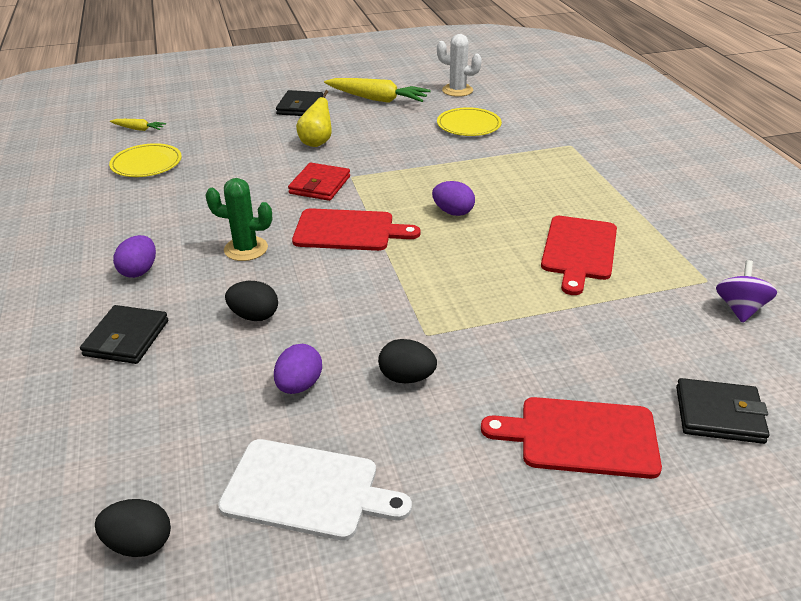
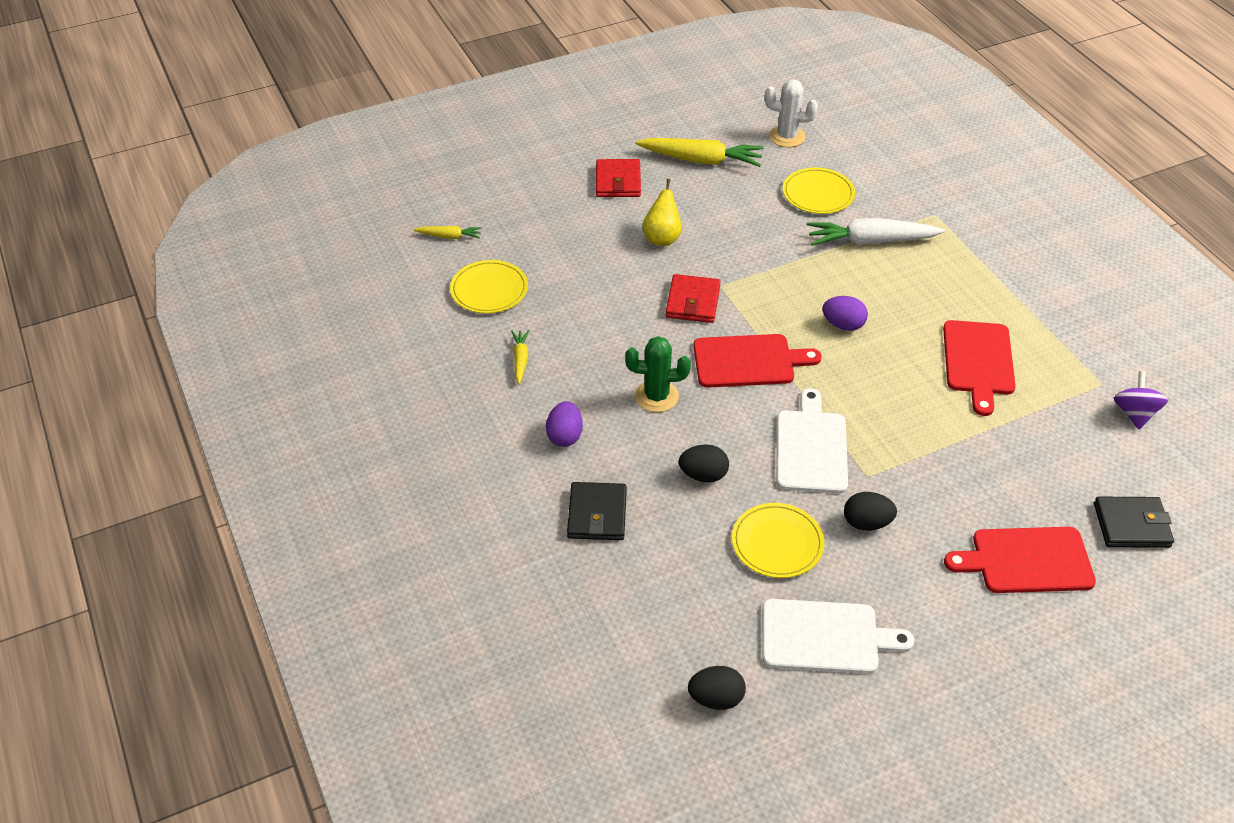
camera: 10 degrees left, 10 degrees up
(139, 211) = (520, 359): none -> yellow carrot
(299, 385) = (777, 543): purple egg -> yellow plate
(300, 107) = (618, 181): black wallet -> red wallet
(377, 304) = (811, 447): none -> white cutting board
(503, 157) = (870, 241): none -> white carrot

